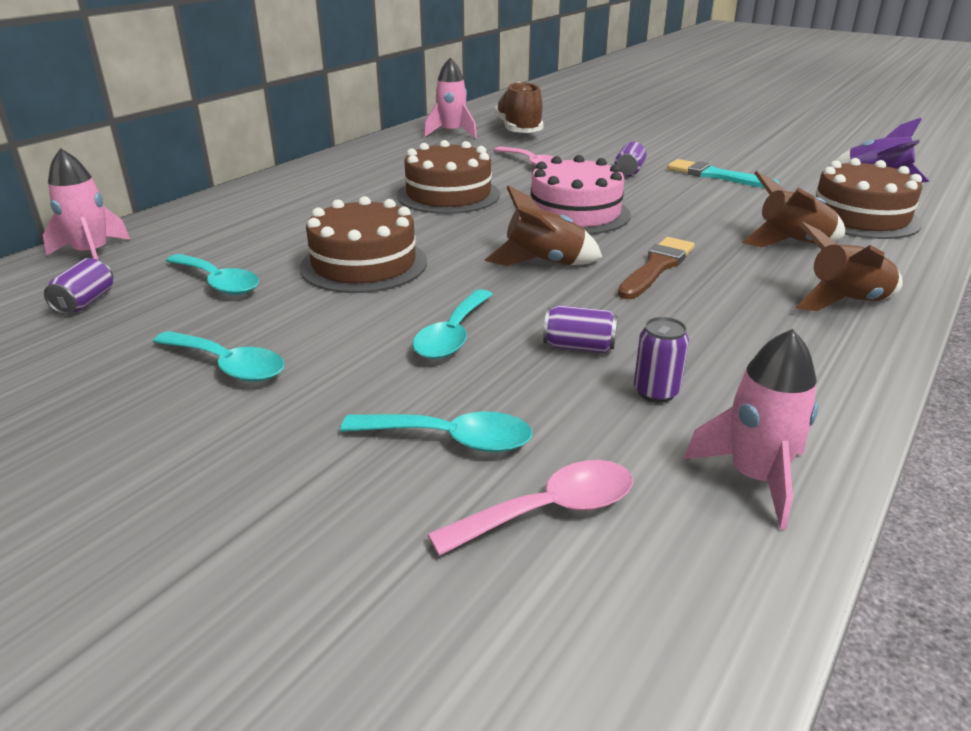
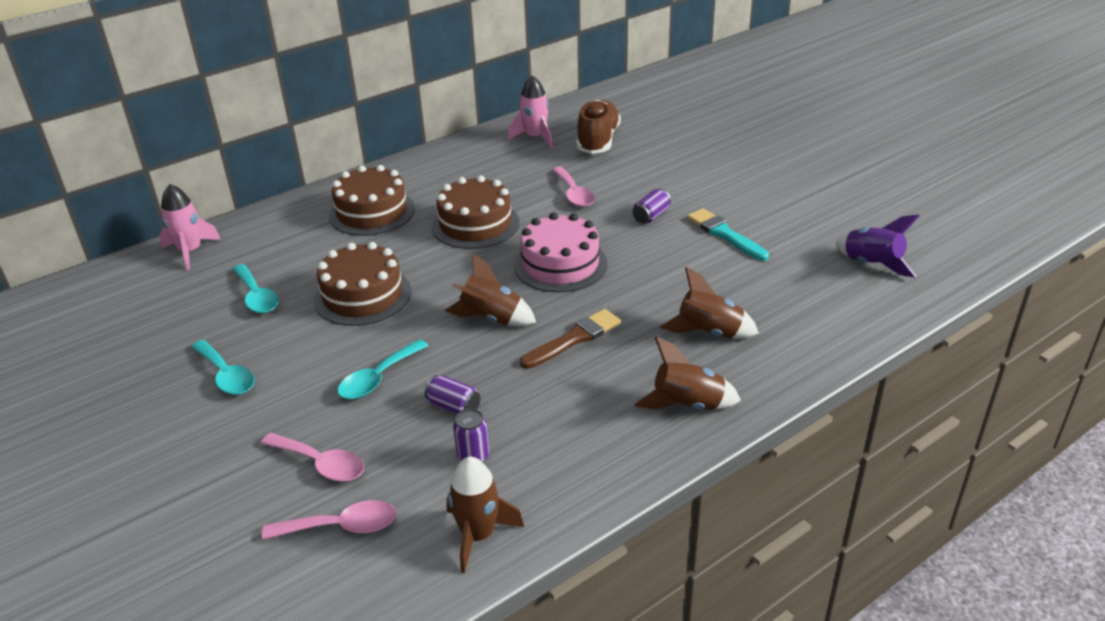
camera: 20 degrees right, 5 degrees up
(85, 302) = (168, 300): purple can -> none
(451, 439) = (321, 464): turquoise spoon -> pink spoon
(755, 477) = (478, 535): pink rocket -> brown rocket
(860, 217) = (804, 311): brown cake -> brown cake (372, 212)

